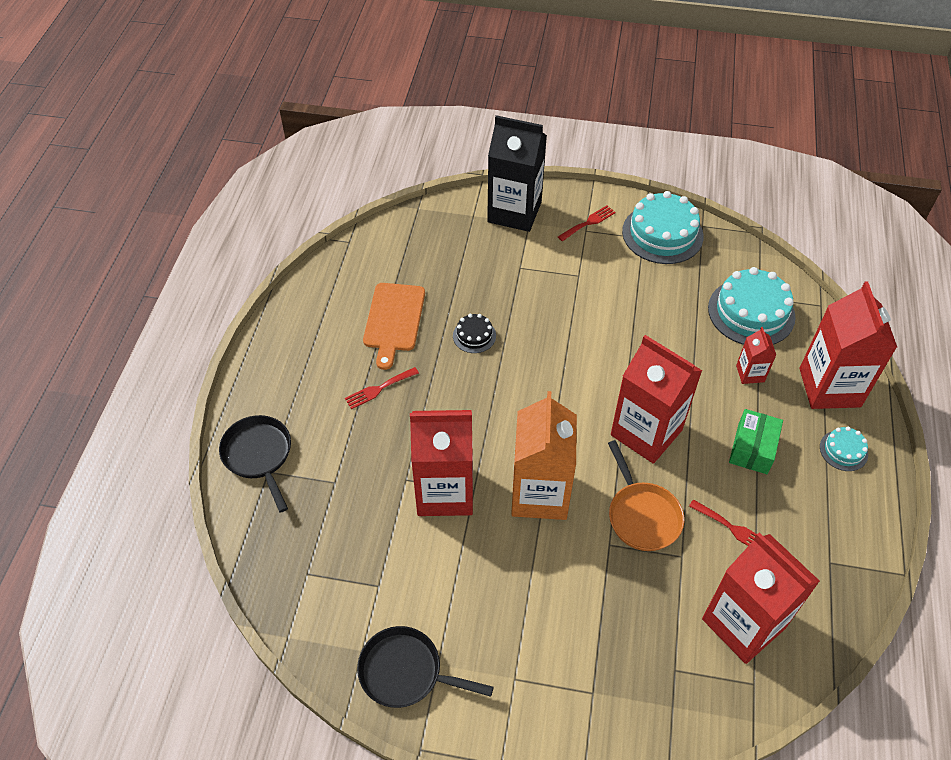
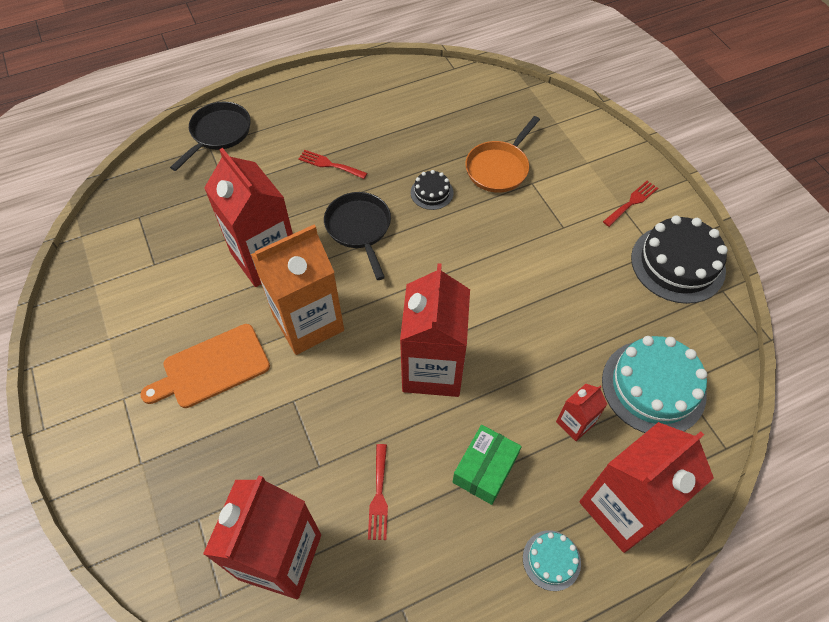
camera: 55 degrees right, 5 degrees up
(394, 320) = (402, 136): orange cutting board -> orange cutting board (212, 367)
(406, 672) = (90, 322): black pan -> black pan (359, 228)
(514, 212) = (589, 146): black carton -> none
(588, 222) = (632, 202): red fork -> red fork turned 60 degrees counterclockwise
(642, 515) = (340, 411): orange pan -> orange pan (499, 168)
(662, 234) = (677, 264): turquoise cake -> black cake
(752, 448) = (485, 469): green box -> green box turned 45 degrees counterclockwise

